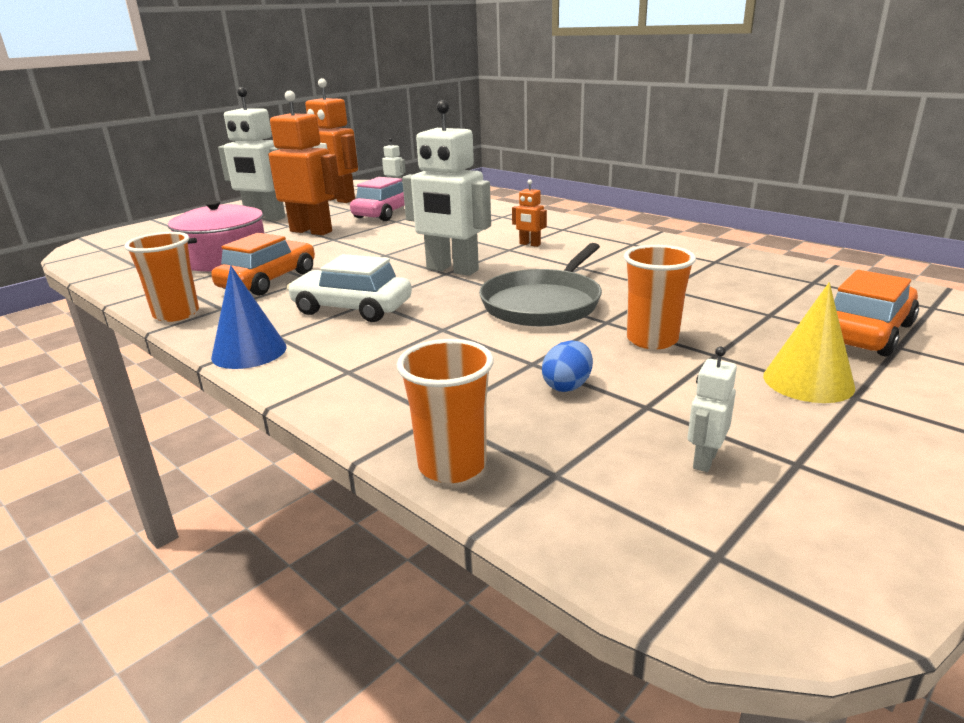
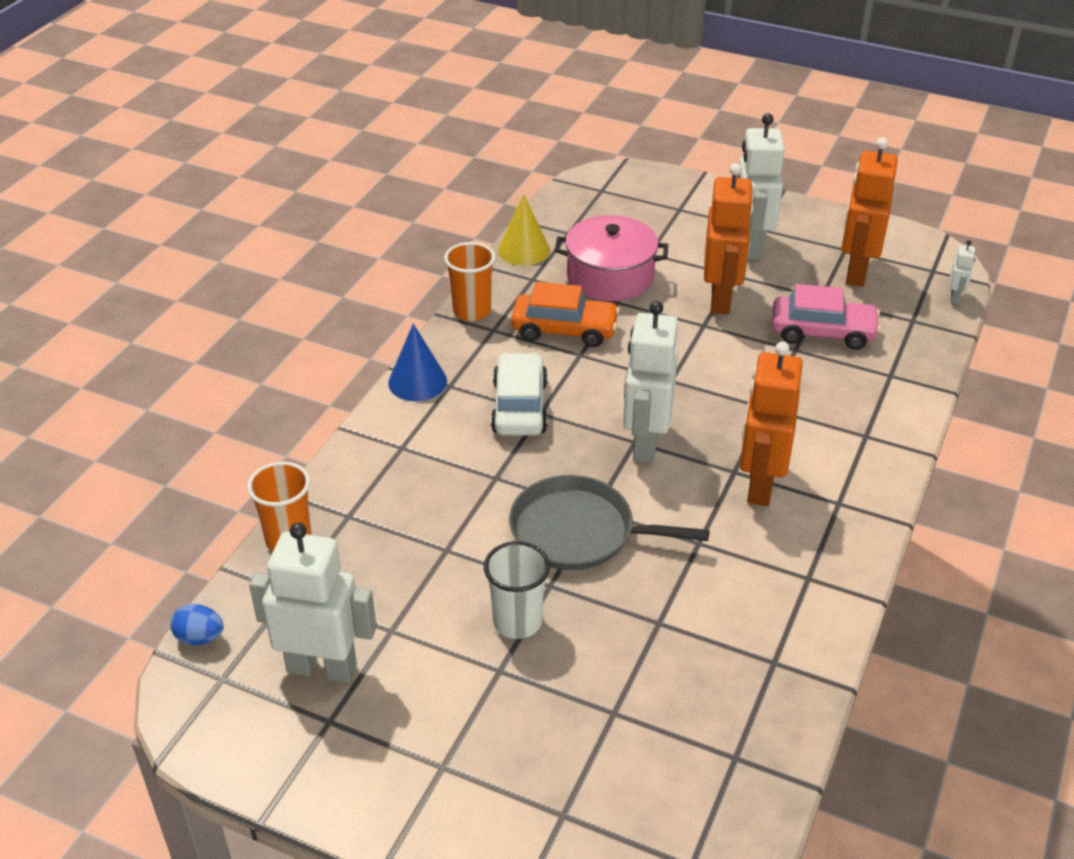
camera: 70 degrees right, 15 degrees up
(529, 244) = (759, 485): orange robot -> orange robot, size x2.26
(567, 386) = (411, 578): blue egg -> blue egg (200, 637)
(652, 340) = (517, 622): orange cup -> white cup
(704, 460) = (322, 668): white robot -> white robot, size x2.26
(808, 381) = (463, 735): yellow cone -> yellow cone (524, 250)
(865, 332) = (589, 790): orange car -> none

